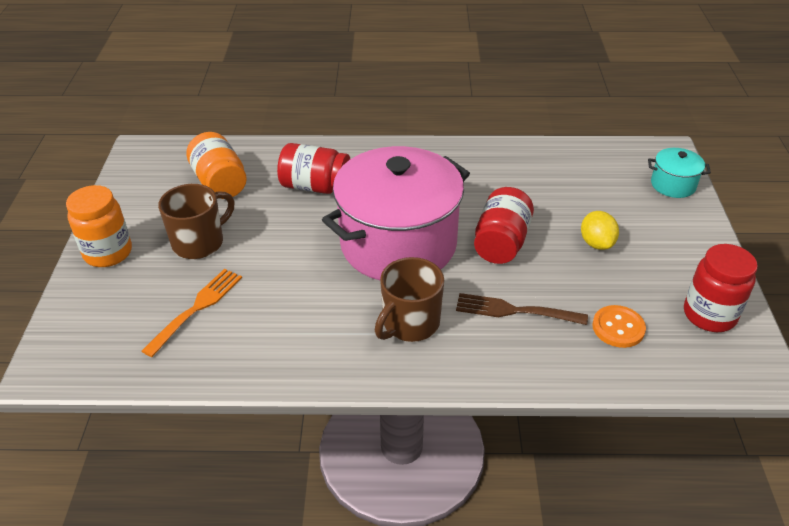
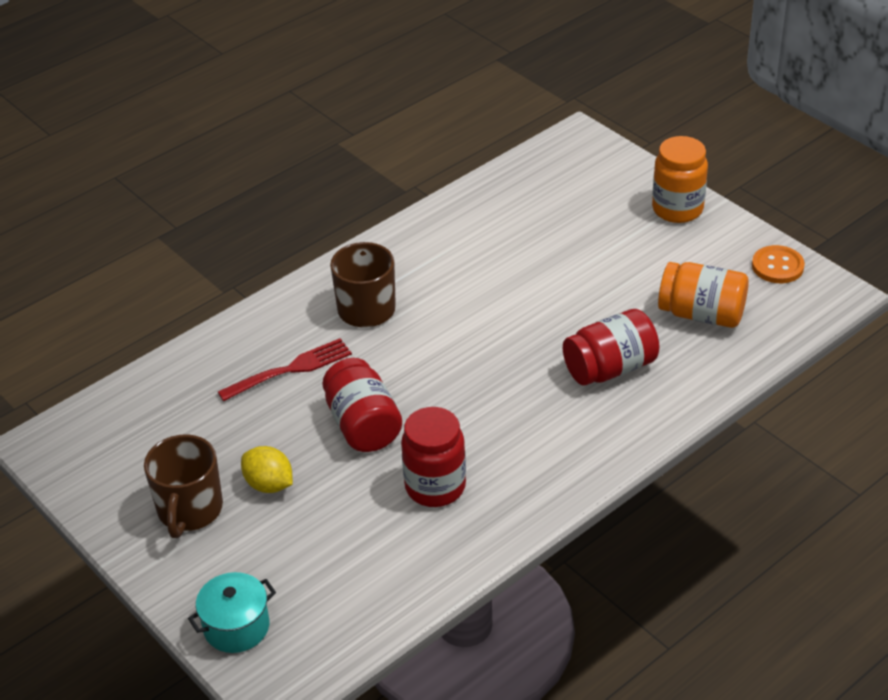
camera: 140 degrees right, 0 degrees up
(197, 308) = (542, 220): orange fork -> none
(199, 242) = (623, 259): brown mug -> brown mug (189, 510)
(398, 244) = (456, 363): pink pot -> none
(515, 310) = (290, 370): brown fork -> red fork
(618, 328) = (189, 409): orange button -> orange button (777, 266)
(709, 315) = (111, 472): red jar -> red jar (435, 487)

